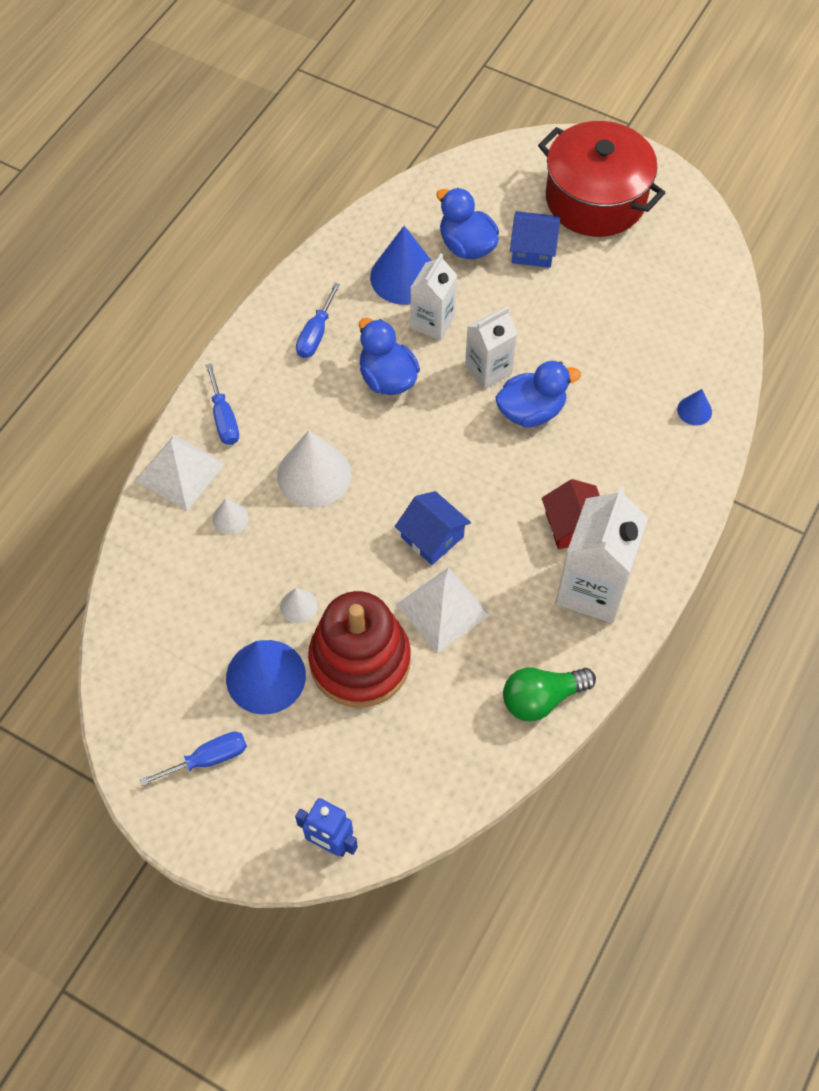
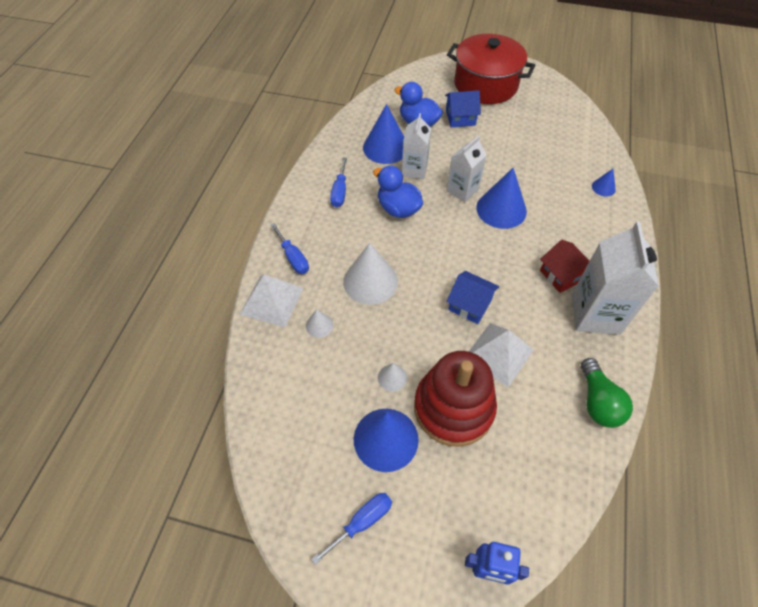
camera: 15 degrees left, 5 degrees down
(531, 411) = (501, 209): blue duck -> blue cone
(541, 698) = (598, 402): green light bulb -> green light bulb turned 60 degrees counterclockwise

